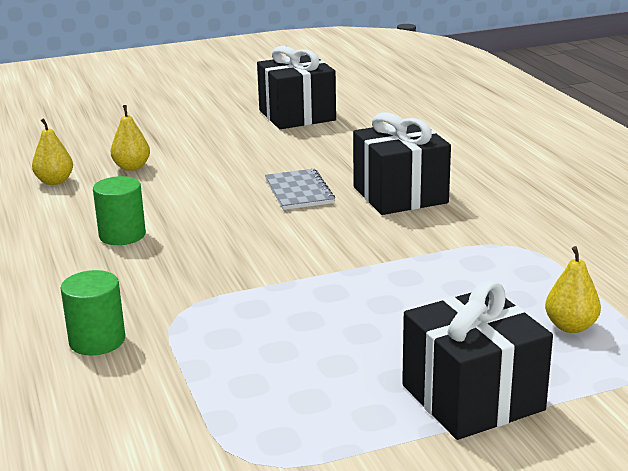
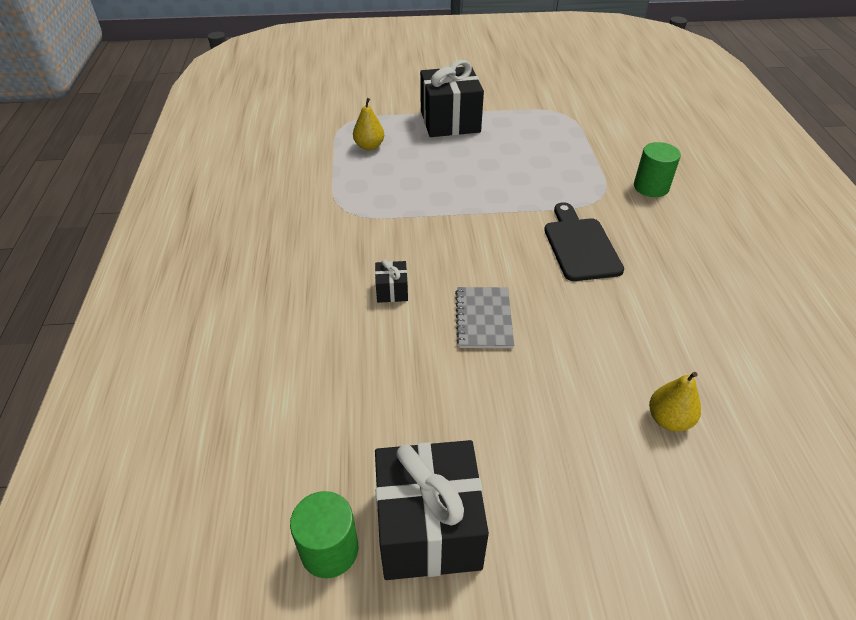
camera: 165 degrees left, 20 degrees up
(55, 181) = (757, 407): yellow pear -> none
(122, 235) = (655, 289): green cylinder -> green cylinder (329, 549)
(206, 257) = (580, 246): none -> black cutting board
(400, 195) = (392, 291): black gift -> black gift, size x0.44

